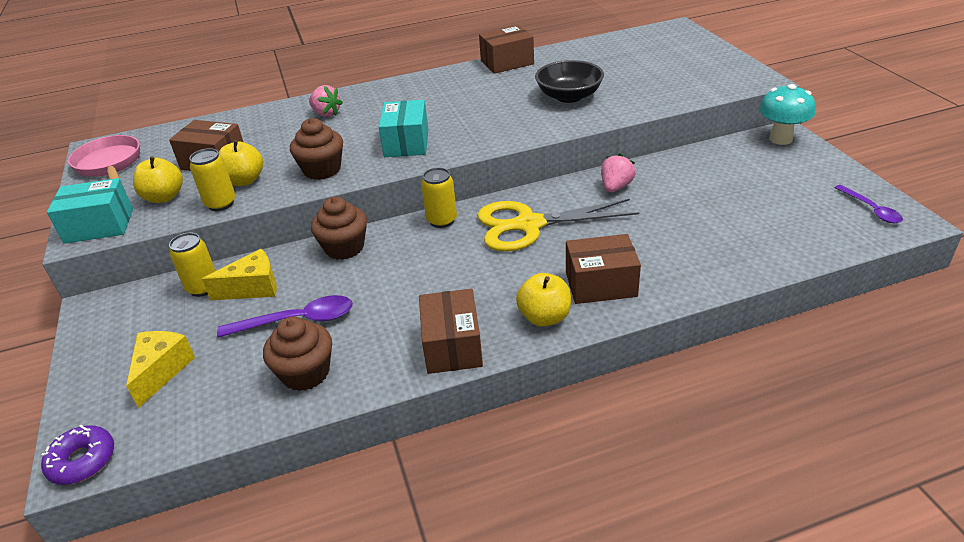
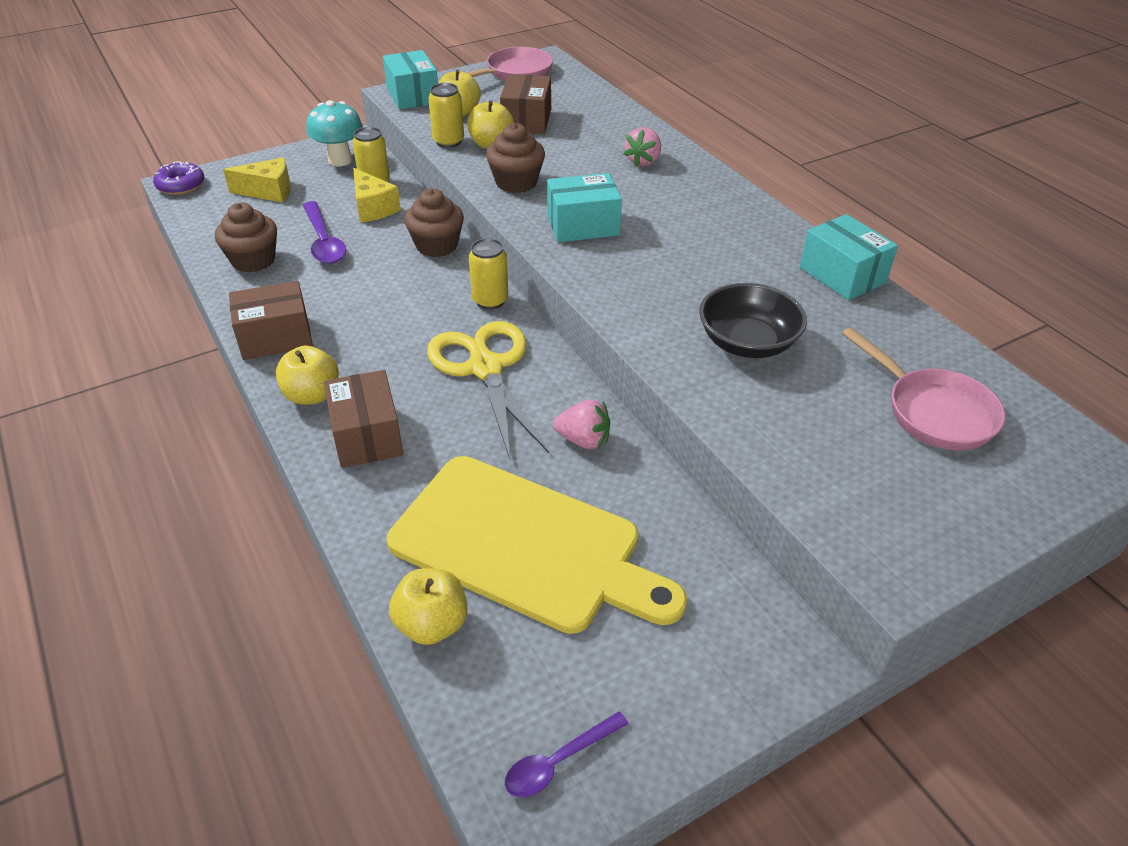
camera: 75 degrees right, 5 degrees up
(507, 62) = (842, 275): brown box -> turquoise box
(638, 56) = (933, 411): none -> pink pan
(713, 214) = (525, 545): none -> yellow cutting board
(780, 139) = (783, 651): turquoise mushroom -> turquoise mushroom (340, 160)
(785, 252) = (432, 624): none -> yellow apple

